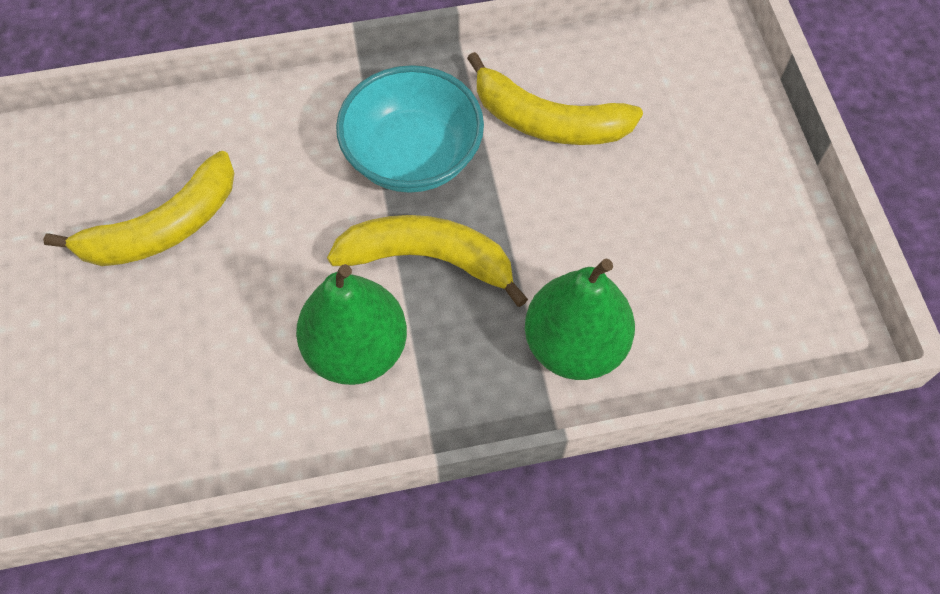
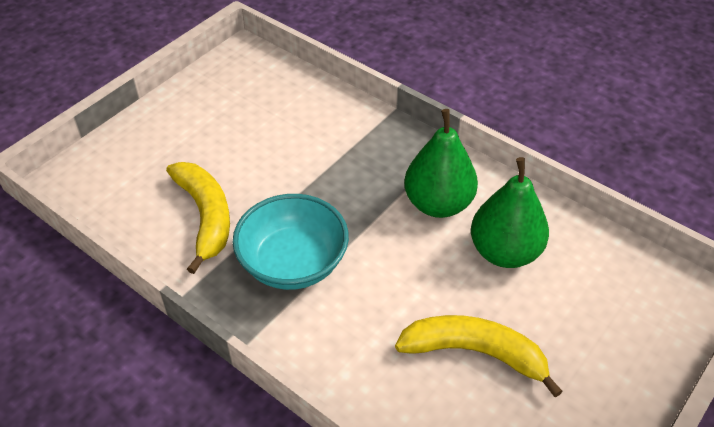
camera: 130 degrees left, 15 degrees down
(429, 259) = (355, 210): yellow banana -> none
(574, 345) = (342, 128): green pear -> green pear (504, 252)

